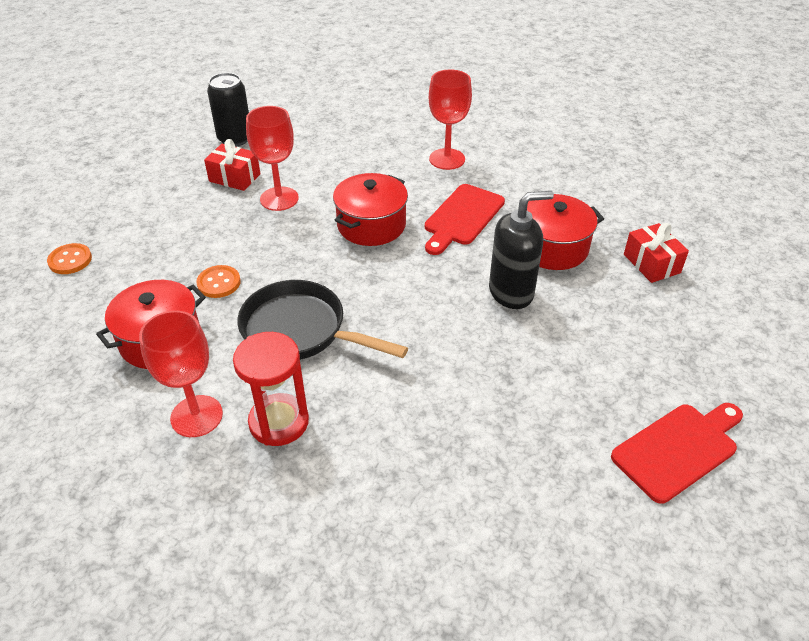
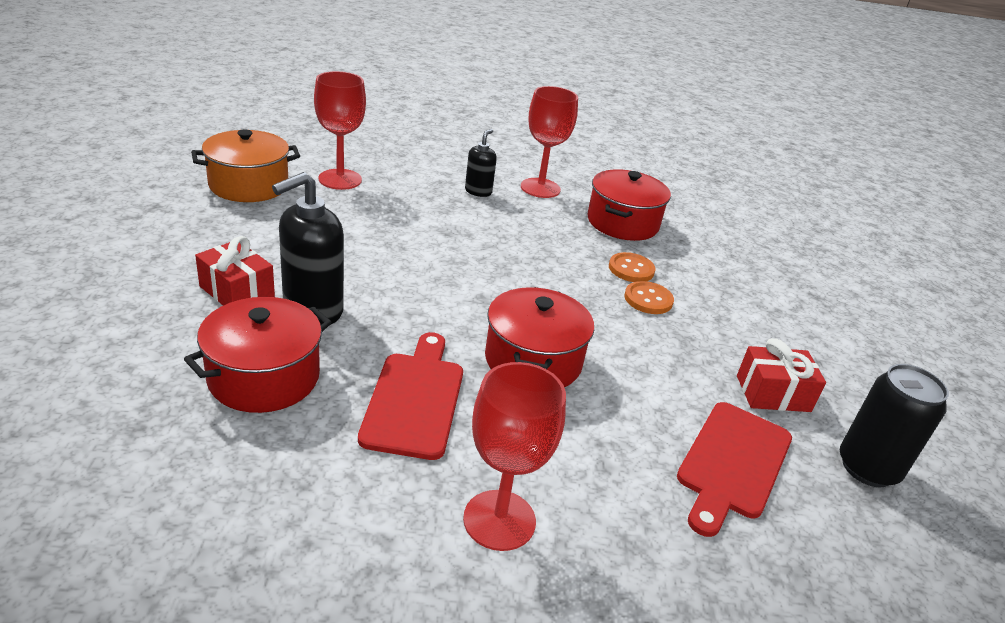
camera: 150 degrees right, 10 degrees down
(70, 260) = (785, 266): orange button -> orange button (648, 299)
(279, 199) = (681, 374): red goblet -> red goblet (340, 179)
(279, 422) = (478, 191): red hourglass -> black soap dispenser
(300, 330) = (515, 244): black pan -> none
(551, 481) = (249, 185): none -> orange pot
(651, 264) = (104, 381): red gift -> red gift (237, 292)
(678, 449) = (130, 211): red cutting board -> red cutting board (732, 463)

